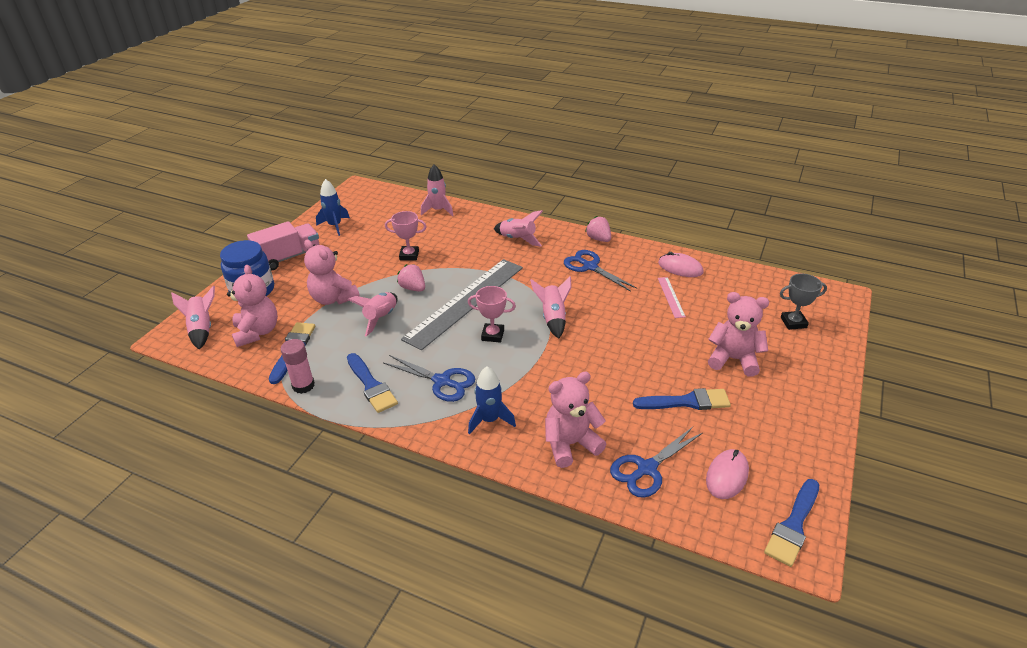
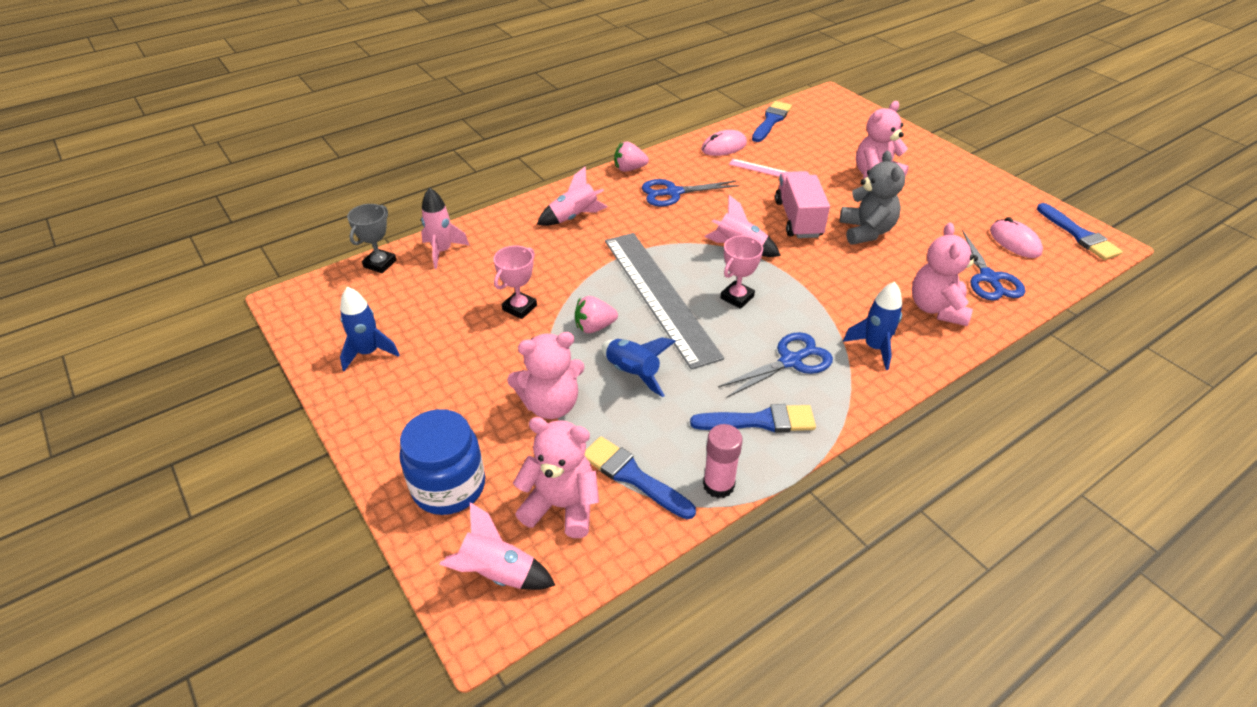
camera: 60 degrees left, 5 degrees up
(288, 257) = (399, 423): pink truck -> pink truck (798, 219)
(381, 318) = (633, 373): pink rocket -> blue rocket
(642, 375) = (866, 231): none -> grey teddy bear
(686, 402) = (916, 223): blue brush -> blue brush (771, 121)
(793, 322) = (848, 130): grey trophy -> grey trophy (380, 264)

